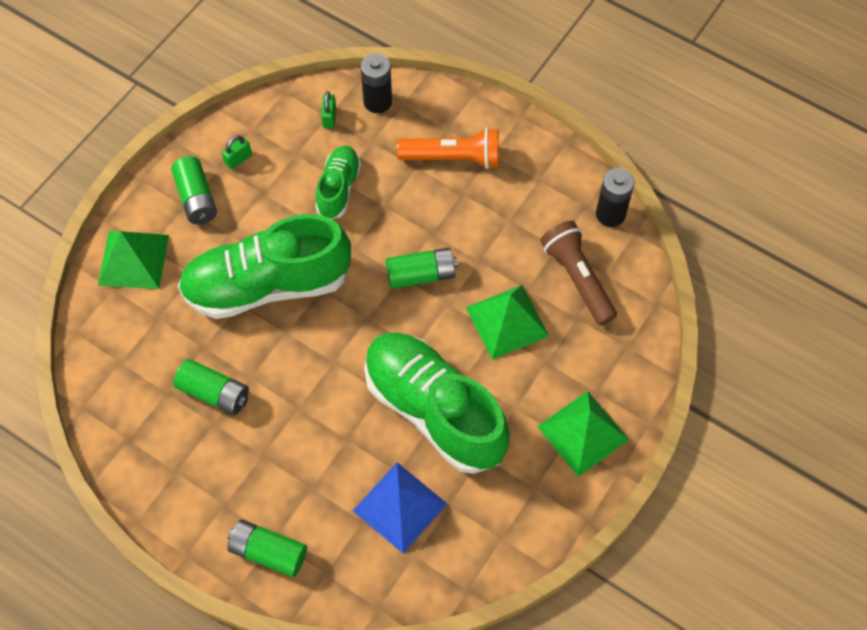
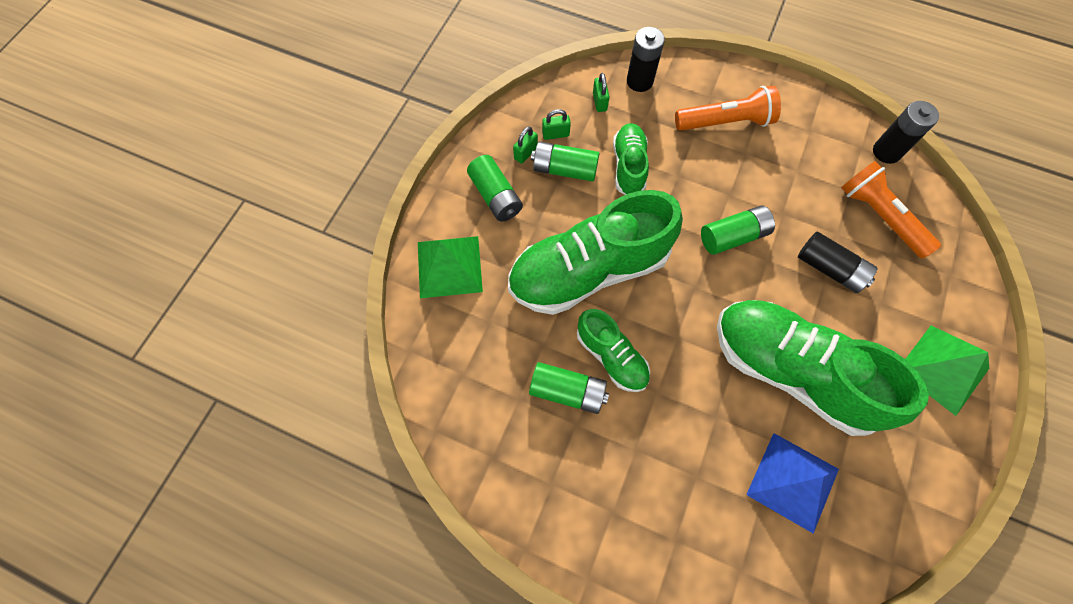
camera: 10 degrees left, 5 degrees up
(265, 368) = (611, 356): none -> green shoe
(268, 552) = (674, 559): green battery -> green battery (564, 169)
(274, 144) = (555, 134): none -> green padlock
(507, 321) = (829, 269): green pyramid -> black battery
(577, 278) = (880, 216): brown flashlight -> orange flashlight

